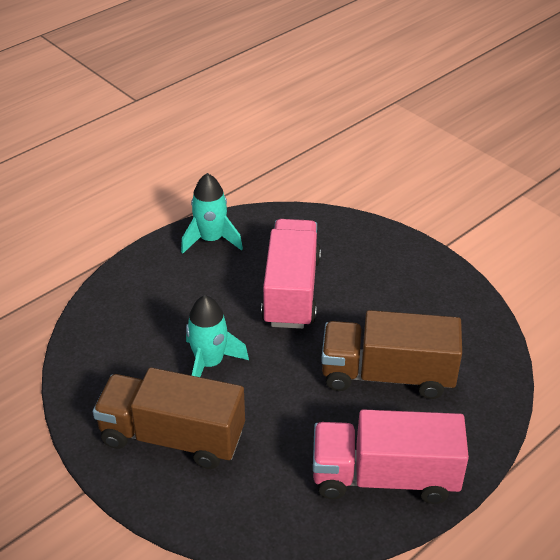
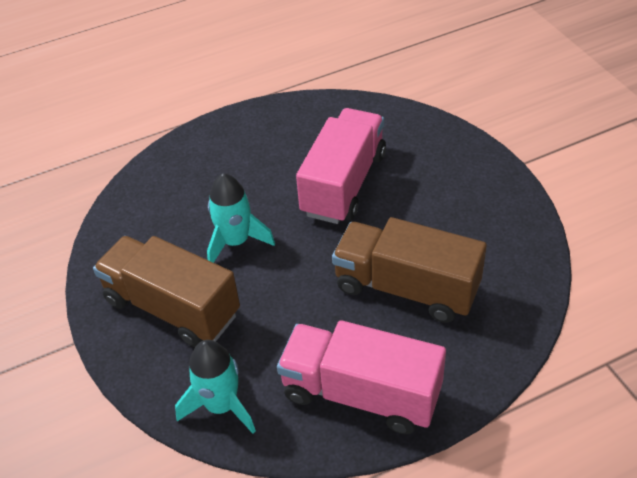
camera: 20 degrees right, 5 degrees up
(211, 239) = (286, 119): turquoise rocket -> turquoise rocket (221, 405)

